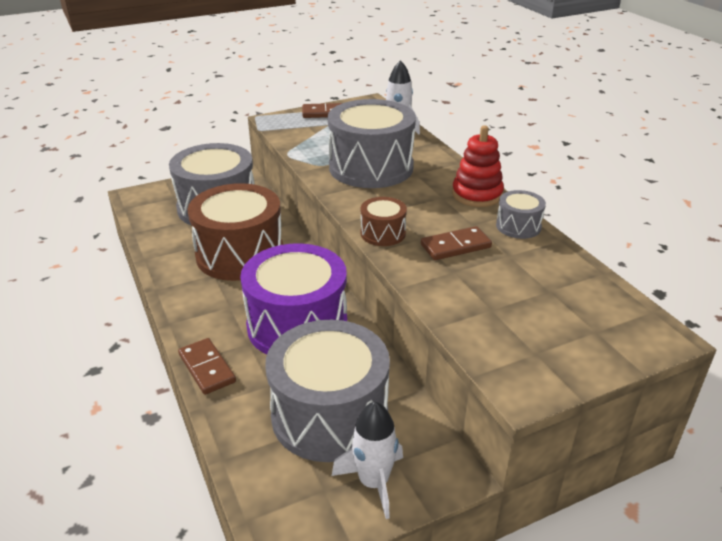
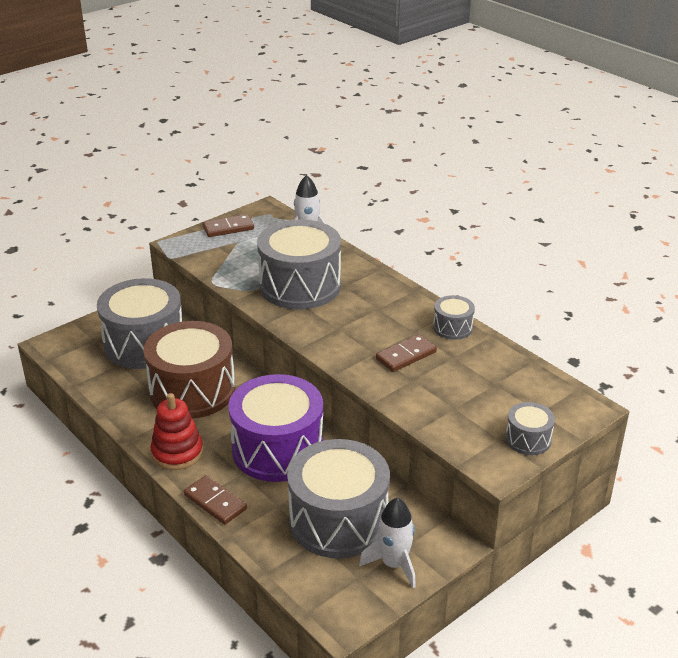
camera: 15 degrees left, 0 degrees up
(383, 233) = (339, 353): brown drum -> none
(477, 194) = (407, 301): red stacking toy -> red stacking toy (177, 452)
(573, 361) = (528, 439): none -> grey drum

